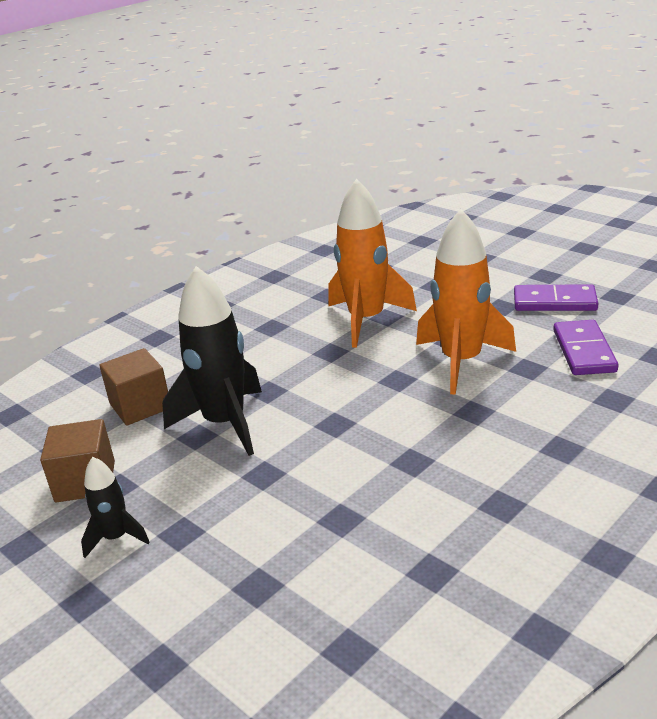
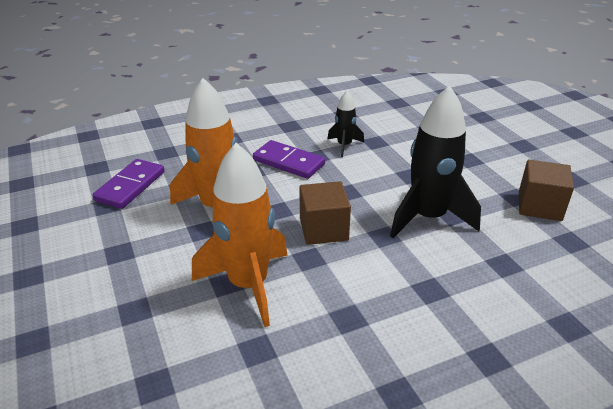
camera: 160 degrees left, 5 degrees up
(116, 538) = (510, 167): black rocket -> black rocket (344, 145)
(140, 406) = (502, 259): brown cube -> brown cube (323, 229)
(554, 302) = (75, 238): purple domino -> purple domino (288, 162)

